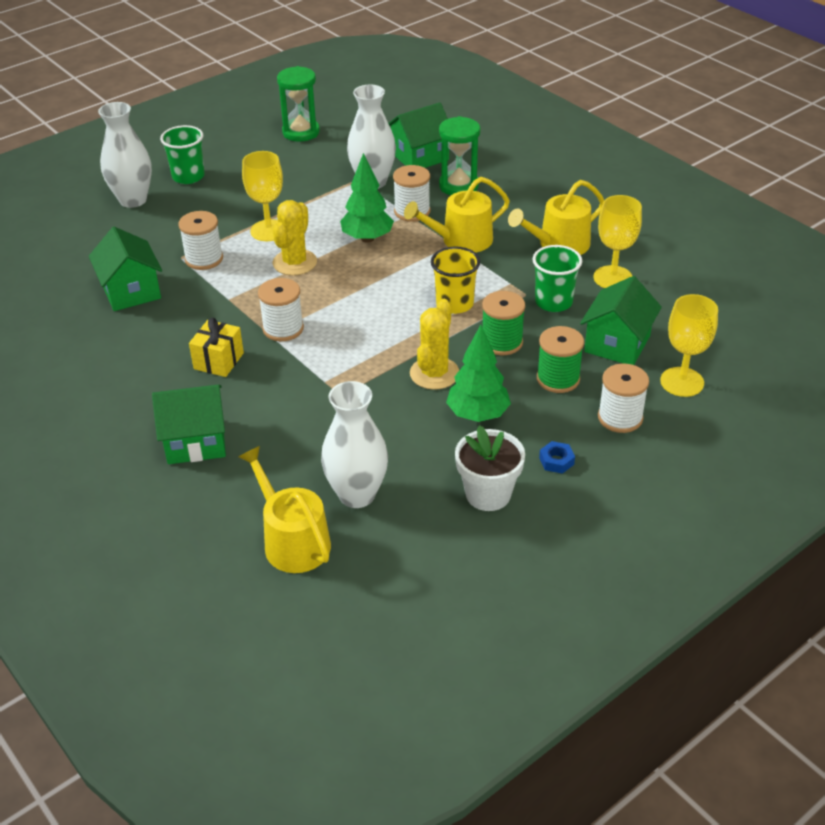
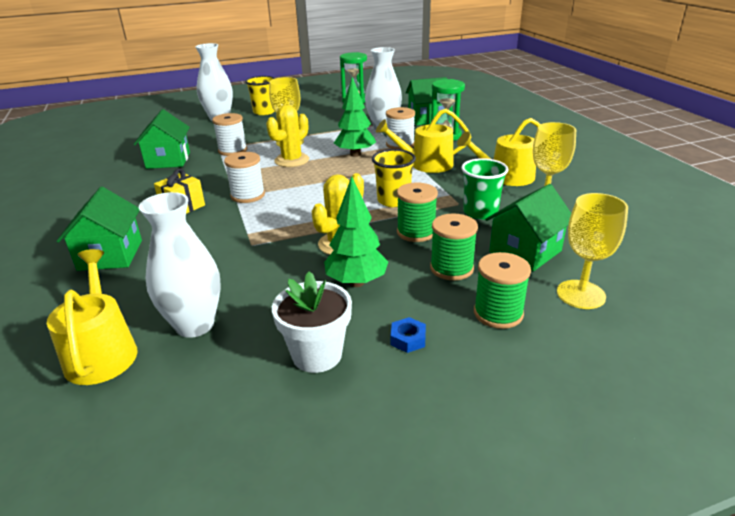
camera: 20 degrees right, 10 degrees down
(188, 176) = (264, 112): green cup -> yellow cup
(195, 441) = (110, 255): green house -> green house turned 75 degrees clockwise
(620, 417) = (498, 313): white spool -> green spool

